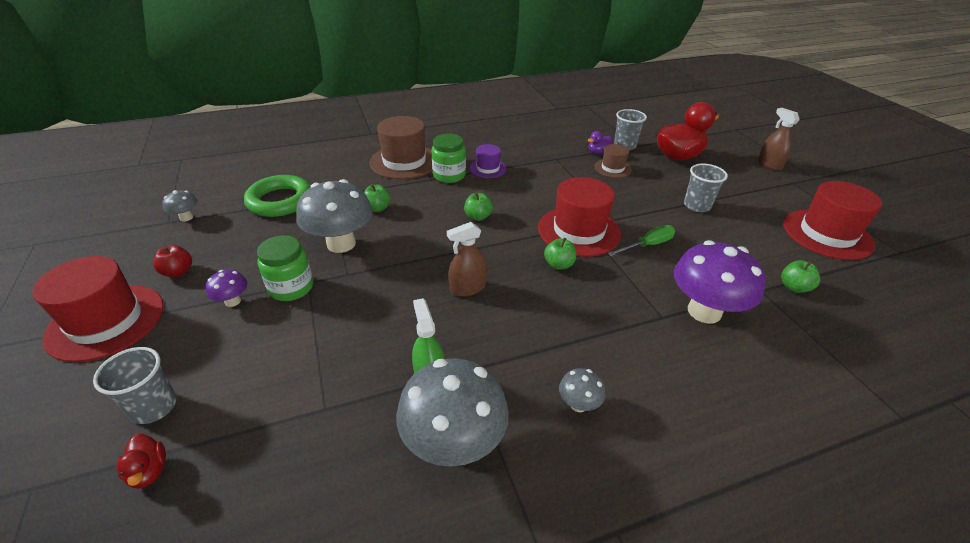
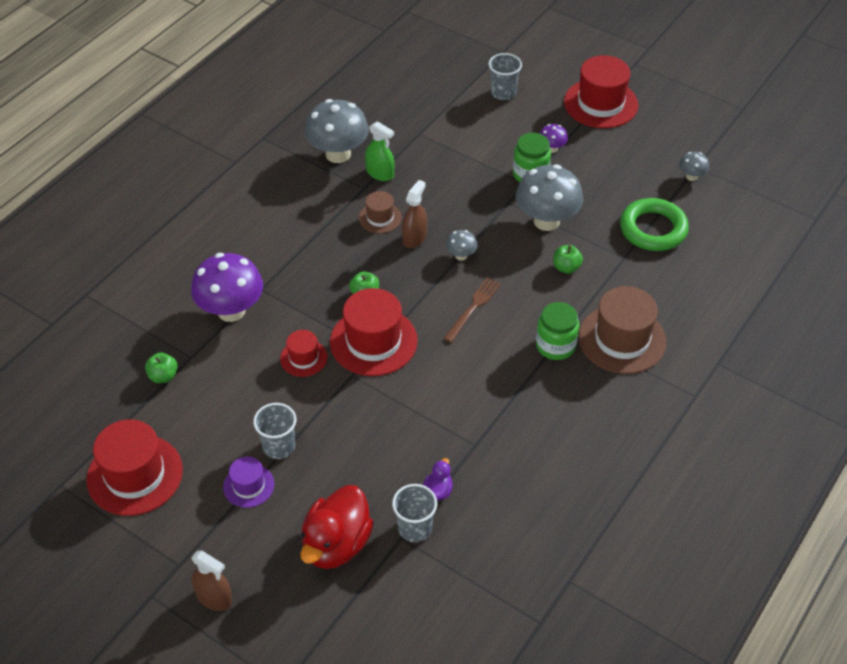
camera: 145 degrees right, 10 degrees up
(149, 471) = (465, 78): red duck -> none
(178, 272) = (617, 144): red apple -> none
(478, 217) = (473, 307): green apple -> brown fork
(487, 168) = (530, 380): purple hat -> purple hat (248, 485)
(578, 404) = (285, 204): grey mushroom -> grey mushroom (461, 255)
(612, 168) = (401, 465): brown hat -> brown hat (380, 218)
(647, 245) = (303, 358): green screwdriver -> red hat

